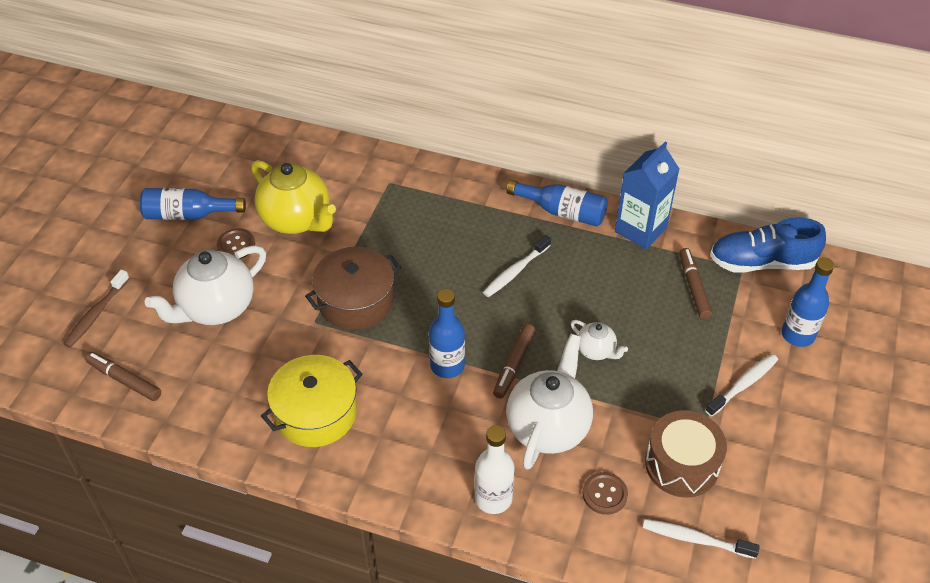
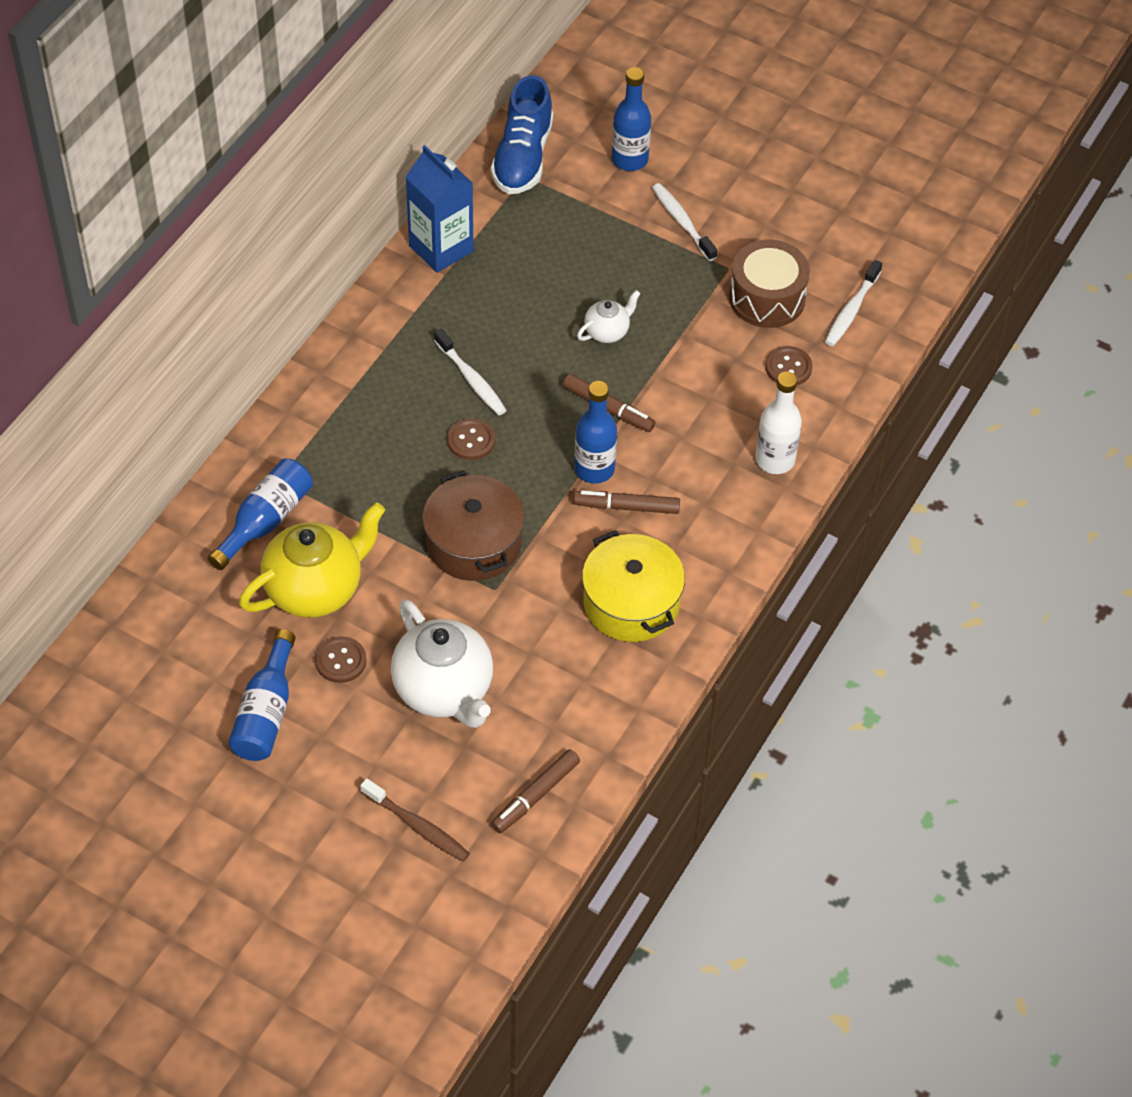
camera: 80 degrees left, 5 degrees up
(454, 282) = (471, 440): none -> brown button
(548, 427) = (697, 395): white teapot -> none
(562, 212) = (388, 314): blue bottle -> blue bottle (265, 521)
(693, 287) = (541, 225): brown marker -> brown marker (626, 507)

